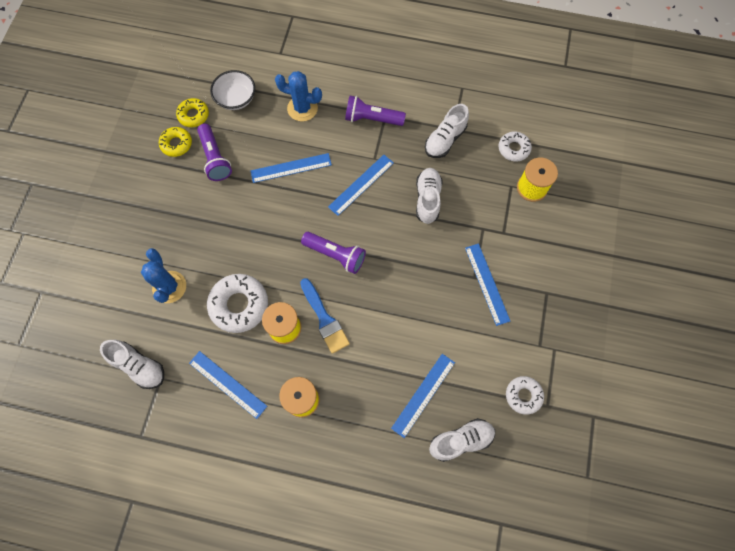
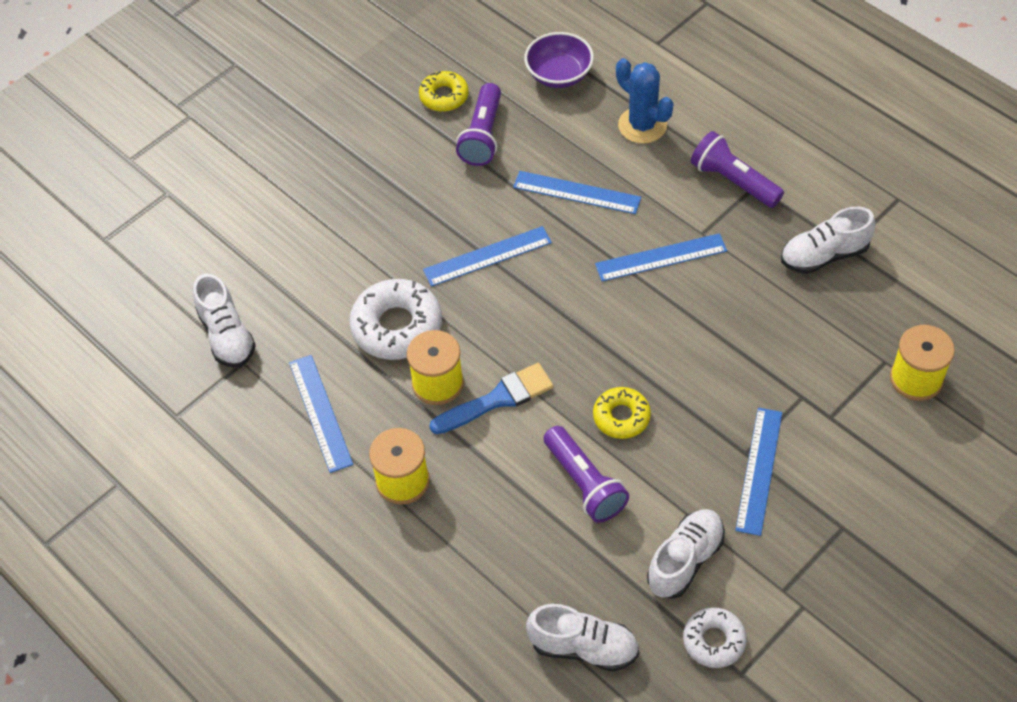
camera: 35 degrees right, 15 degrees down
(169, 287) = (323, 262): blue cactus -> none
(193, 115) = (489, 71): yellow donut -> yellow donut (621, 417)
(236, 99) = (559, 74): white bowl -> purple bowl
(324, 319) = (497, 399): blue brush -> blue brush turned 120 degrees counterclockwise
(335, 255) = (565, 328): purple flashlight -> purple flashlight (584, 483)
(423, 395) = (570, 563): blue ruler -> blue ruler (487, 256)
(427, 199) = (745, 320): white shoe -> white shoe (685, 560)
(513, 149) = (923, 314): white donut -> none

